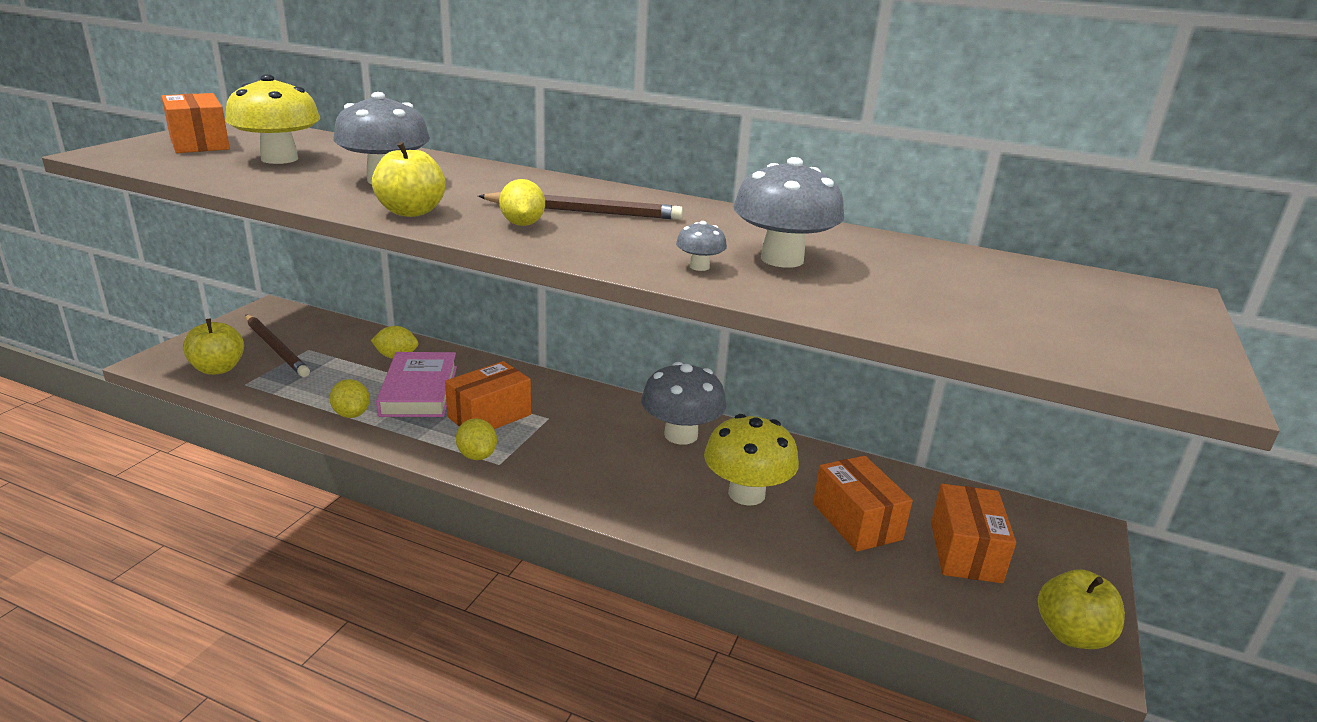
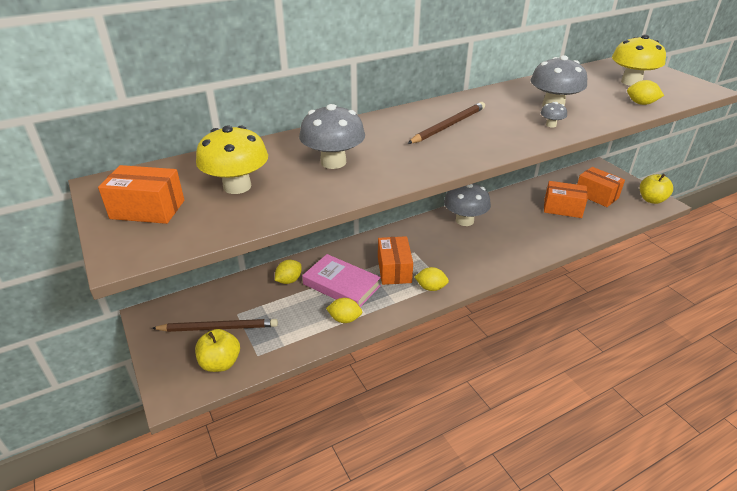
camera: 50 degrees left, 10 degrees up
(411, 212) = (407, 169): yellow apple -> none
(522, 224) = (456, 145): yellow lemon -> yellow lemon (641, 103)
(746, 494) = (525, 224): yellow mushroom -> yellow mushroom (631, 82)

